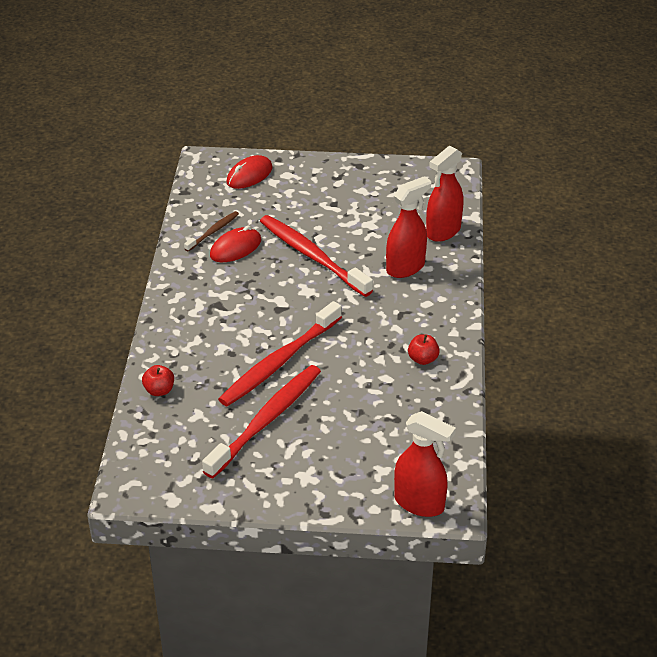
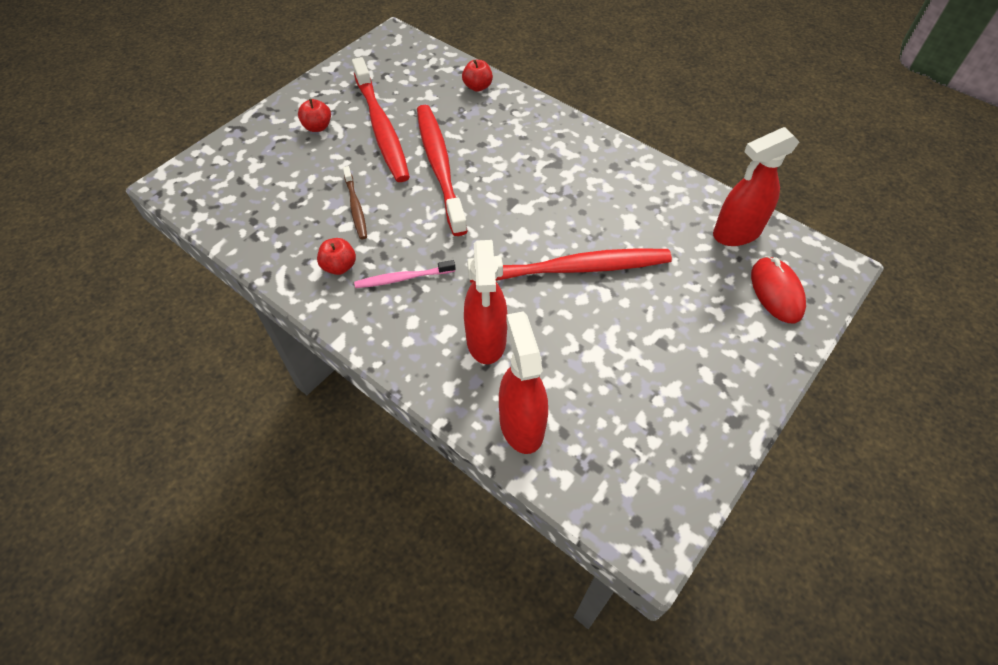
camera: 125 degrees right, 15 degrees up
(213, 231) = (680, 211): brown toothbrush -> brown toothbrush (356, 207)
(235, 248) = (637, 215): red mouse -> none
(302, 461) = (317, 127): none -> red apple
(400, 325) = (402, 278): none -> pink toothbrush
(419, 503) = (199, 167): red spray bottle -> red spray bottle (736, 233)

